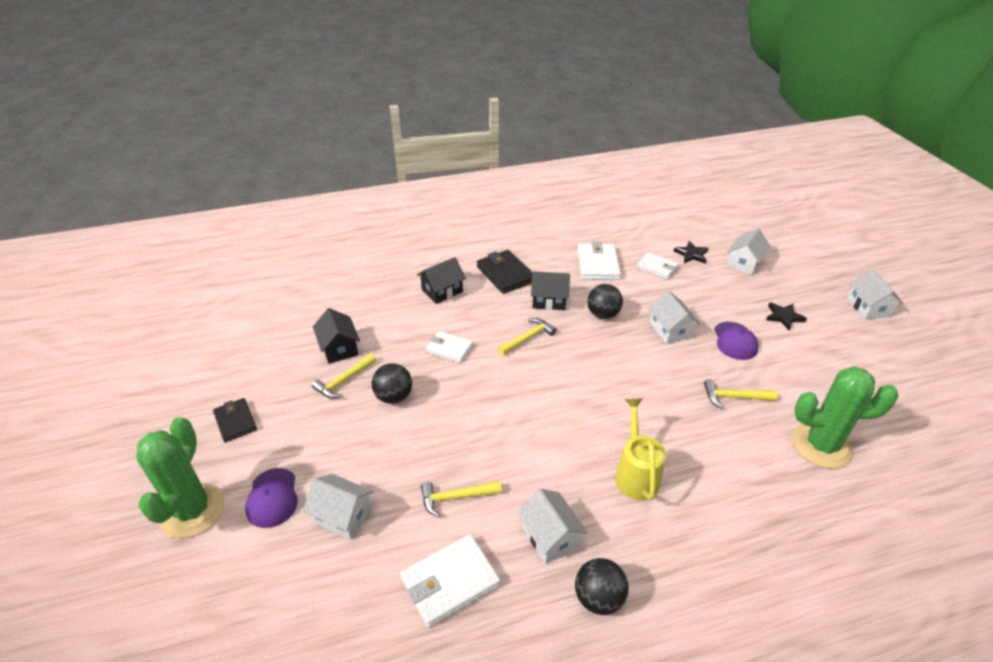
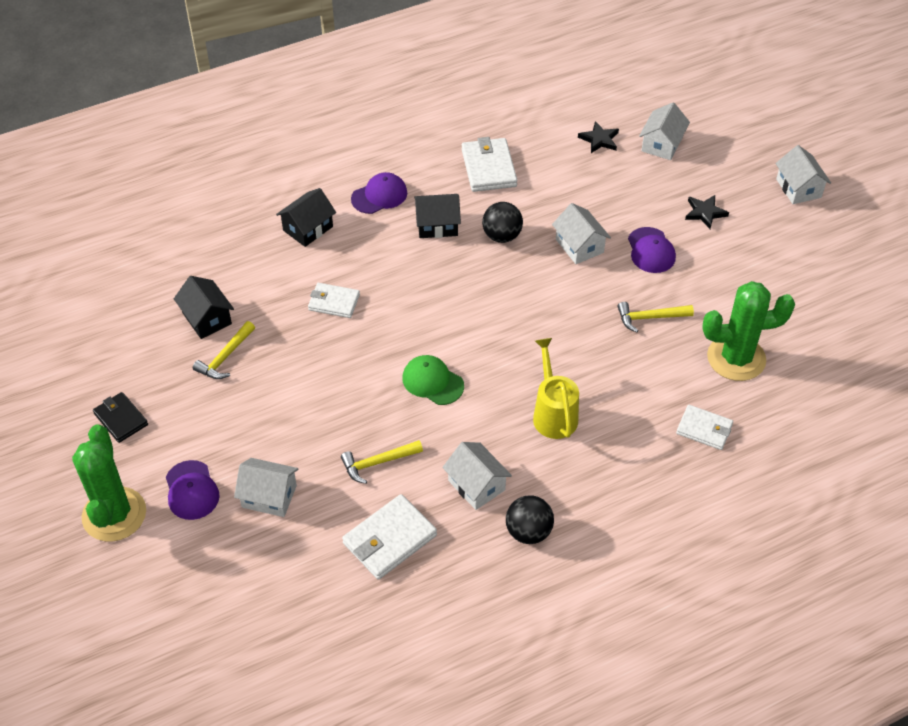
camera: 10 degrees left, 10 degrees up
(394, 397) = (286, 367): black ball -> none
(505, 274) = (379, 196): black wallet -> purple cap
(523, 427) = (432, 382): none -> green cap
(528, 338) = (421, 277): yellow hammer -> none
(657, 267) = (559, 164): white wallet -> white wallet (704, 429)

